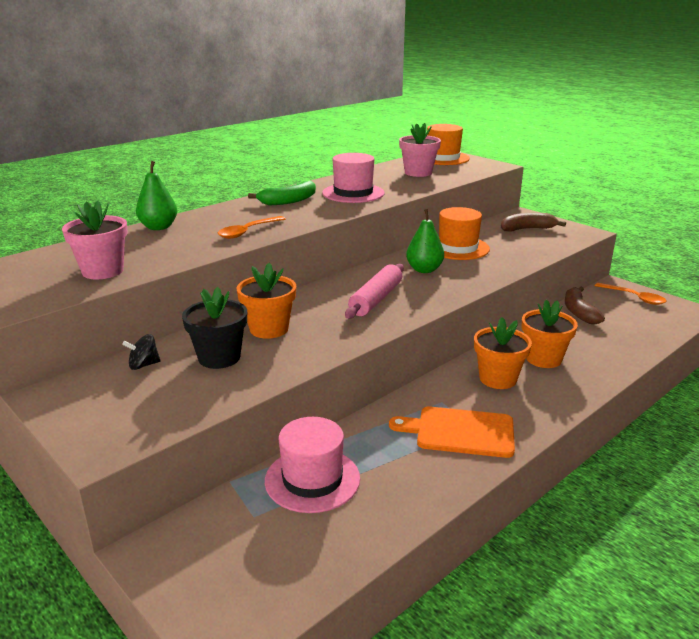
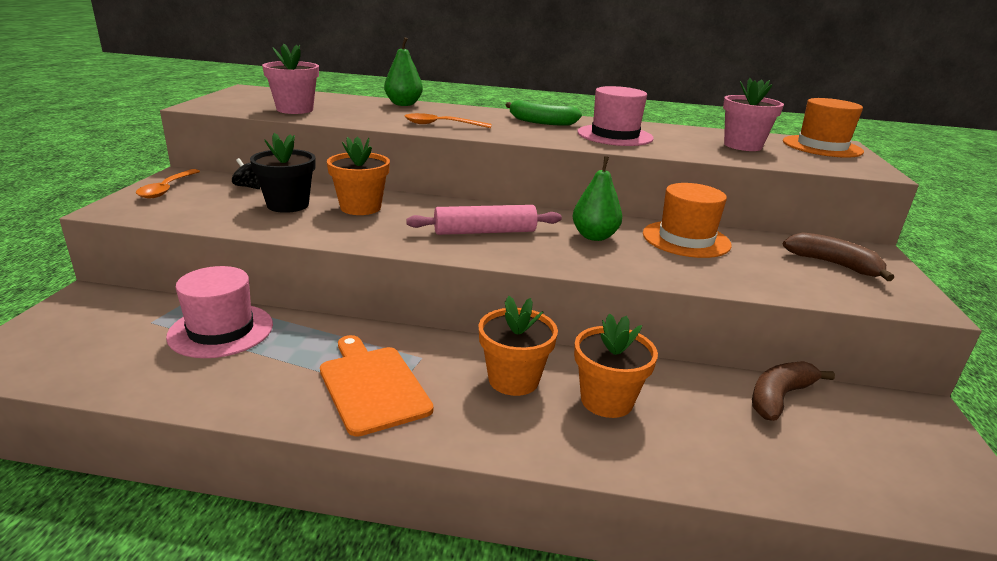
camera: 50 degrees right, 0 degrees up
(634, 297) = (920, 438): orange spoon -> orange spoon (167, 189)

